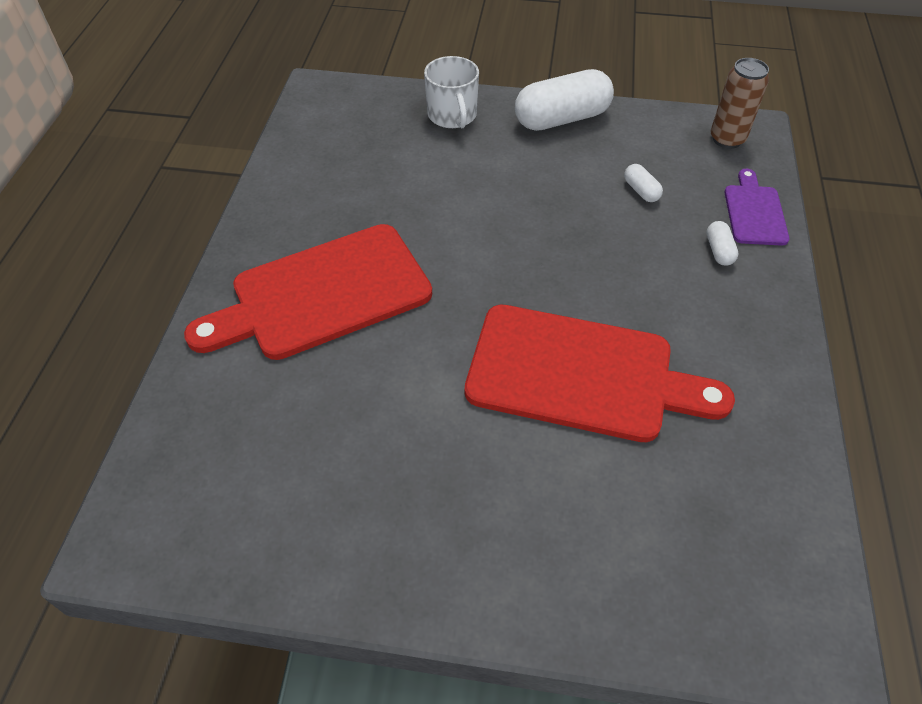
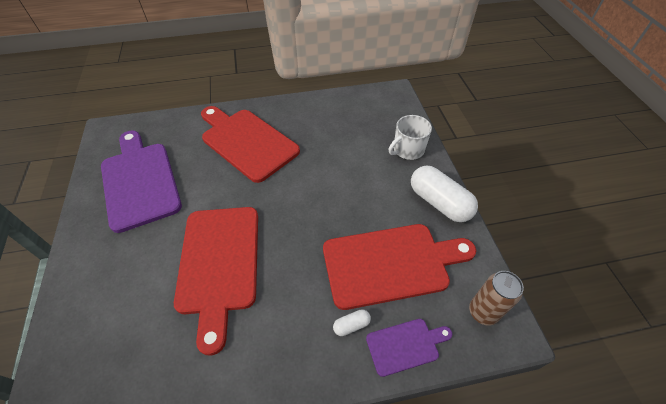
camera: 70 degrees right, 0 degrees up
(336, 479) = (139, 181): none -> purple cutting board
(641, 191) = (390, 263): white capsule -> red cutting board

